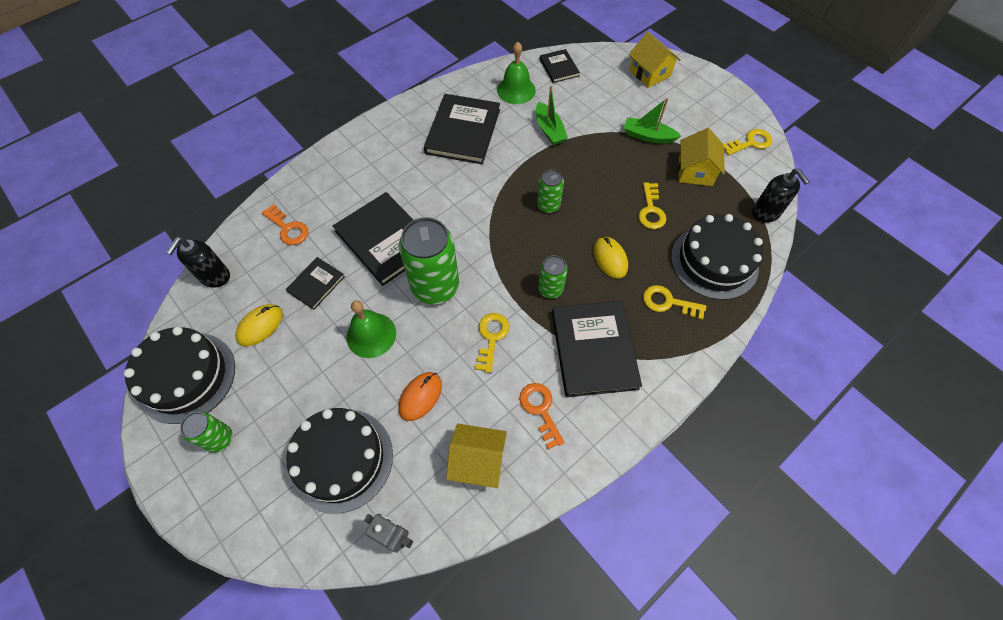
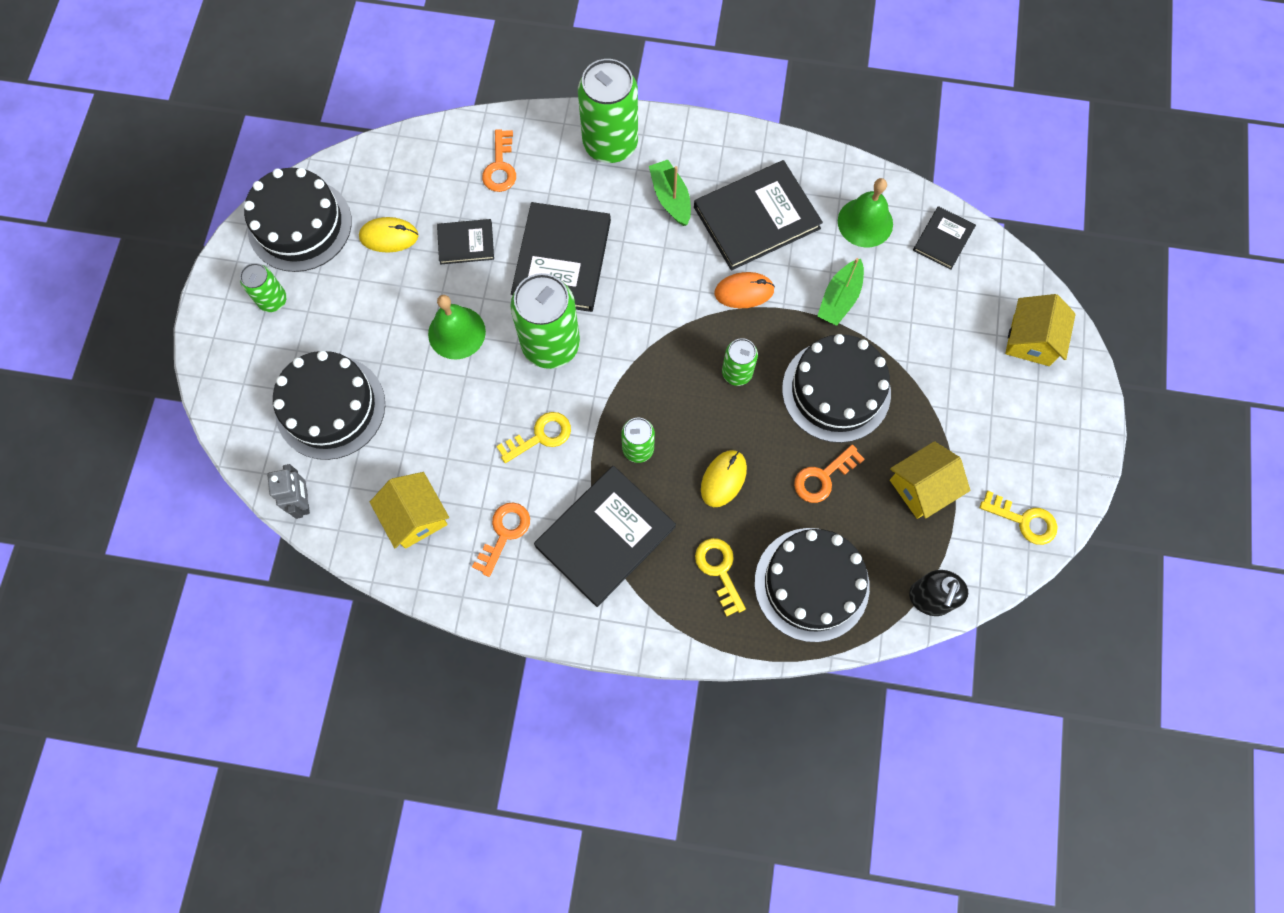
camera: 50 degrees right, 10 degrees up
(214, 276) = (402, 156): black soap dispenser -> none
(340, 164) = (610, 144): none -> green can
(420, 396) = (434, 423): orange mouse -> orange mouse (744, 291)
(603, 168) = (836, 391): none -> black cake
(648, 136) = (927, 404): green boat -> green boat (670, 198)
(651, 210) = (823, 477): yellow key -> orange key

